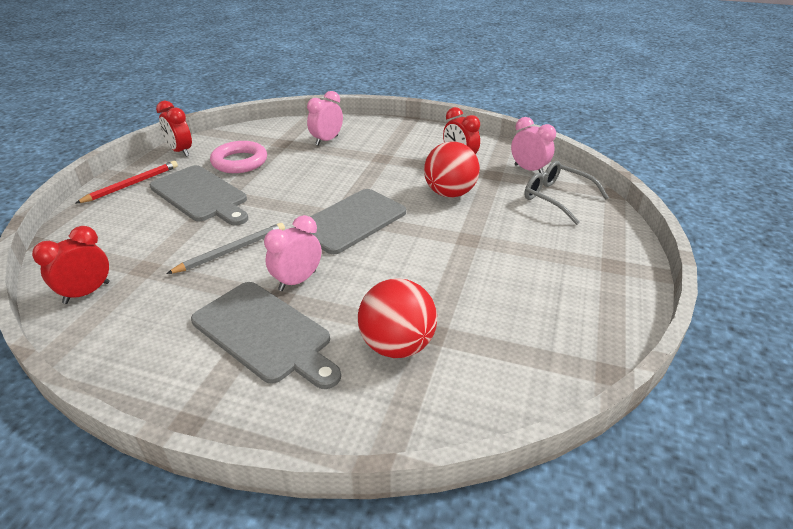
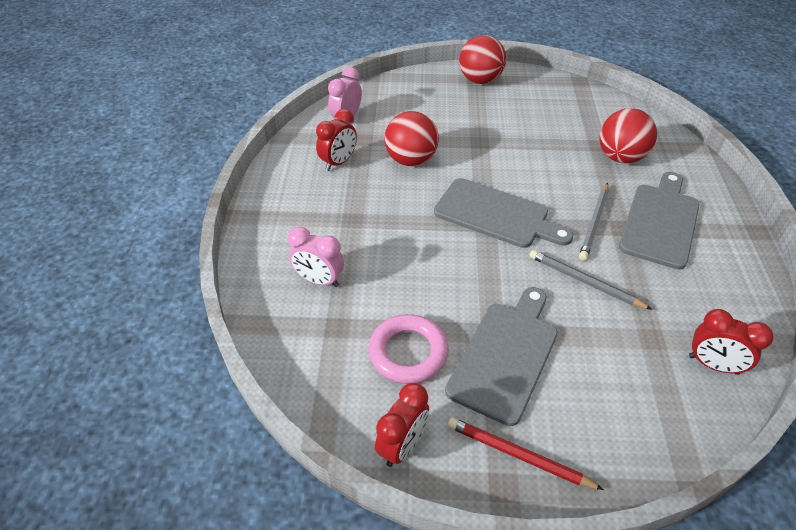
camera: 105 degrees left, 10 degrees up
(297, 281) = (594, 223): pink clock -> grey pencil
(556, 198) = (393, 103): grey glasses -> none
(609, 268) = (480, 80): none -> red ball

